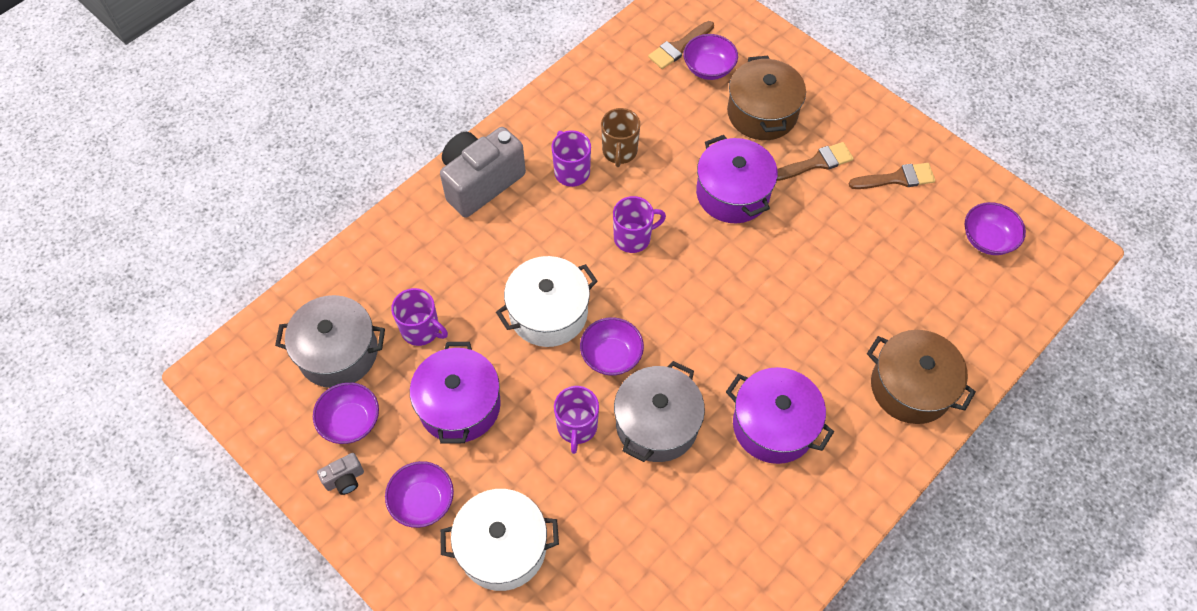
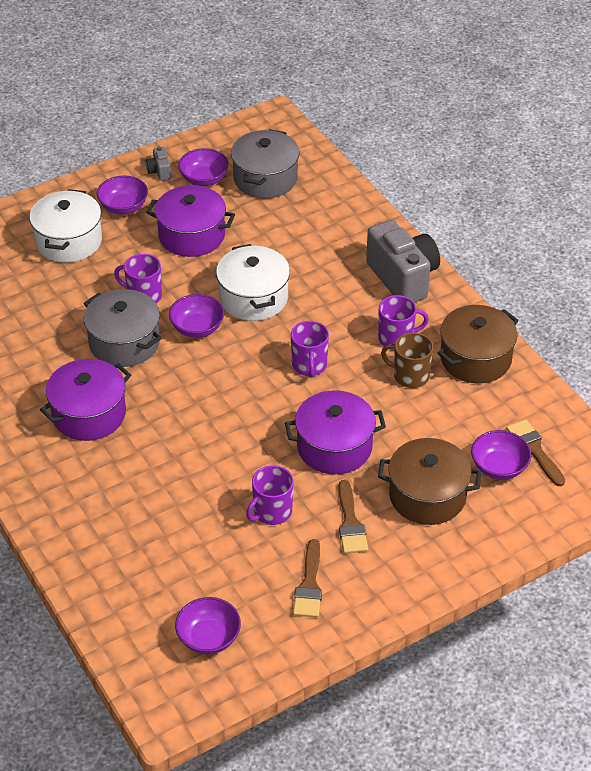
camera: 105 degrees right, 15 degrees down
(421, 330) = (267, 224): purple mug -> purple mug (271, 512)
(911, 387) = (80, 519): brown pot -> brown pot (475, 358)

